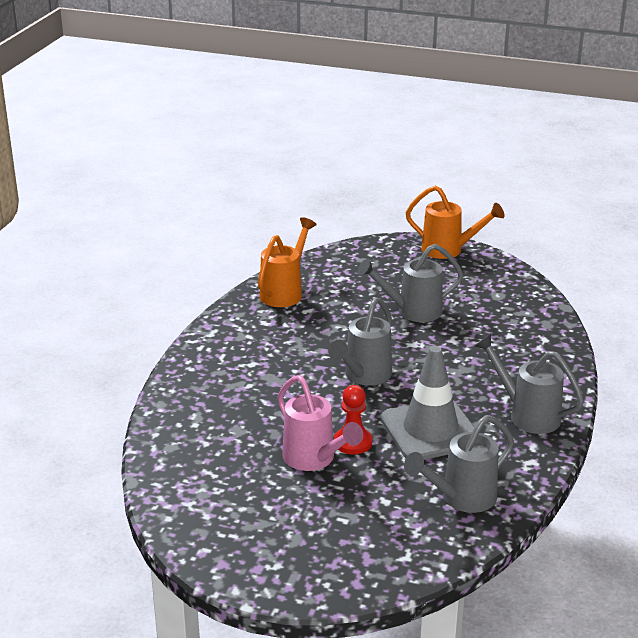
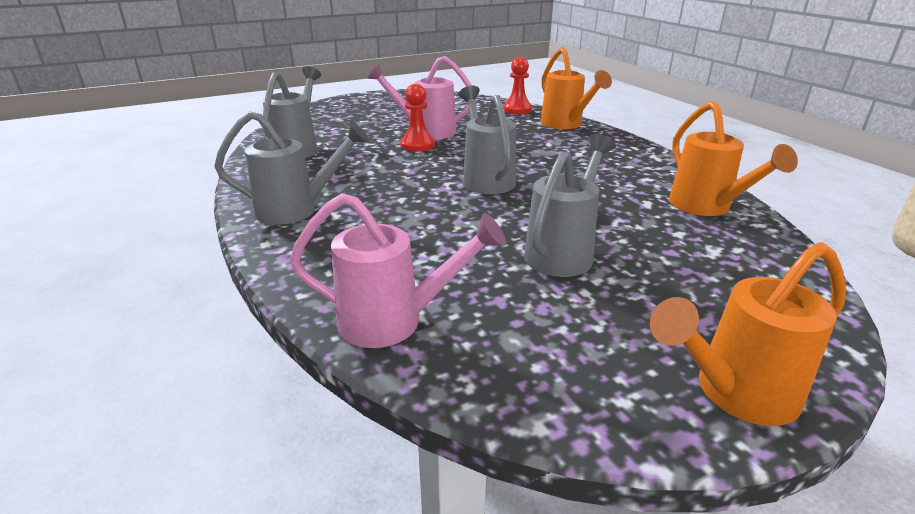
camera: 135 degrees right, 0 degrees up
(168, 447) = (517, 109): none -> red pawn
(183, 398) = (565, 125): none -> orange watering can
(430, 430) = (372, 169): grey traffic cone -> none
(538, 323) = (395, 321): none -> pink watering can

